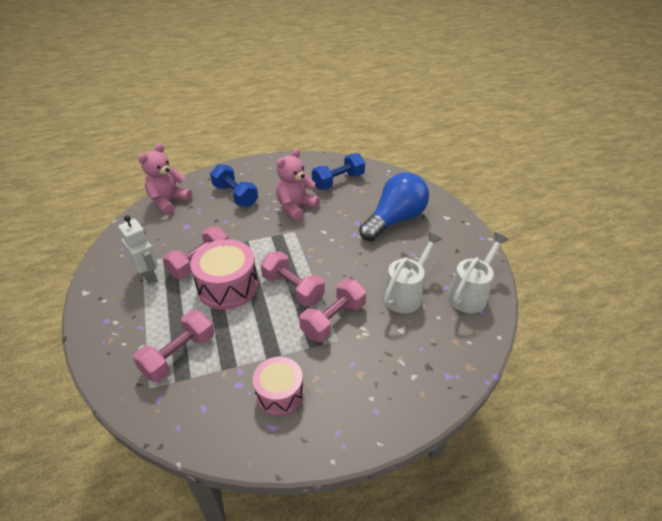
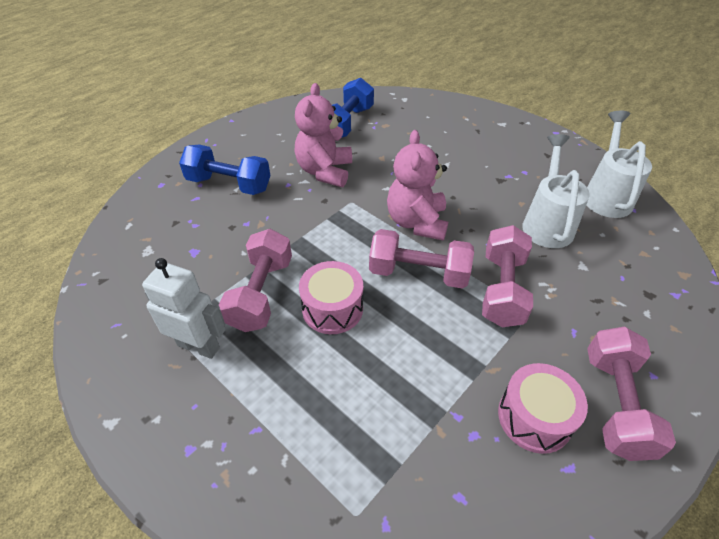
camera: 30 degrees left, 5 degrees up
(169, 202) = (134, 227): pink teddy bear -> pink teddy bear (417, 222)
(179, 355) = (354, 440): pink dumbbell -> pink dumbbell (615, 404)
(228, 286) = (332, 308): pink drum -> pink drum, size x0.66
(394, 220) = (453, 145): blue light bulb -> none

